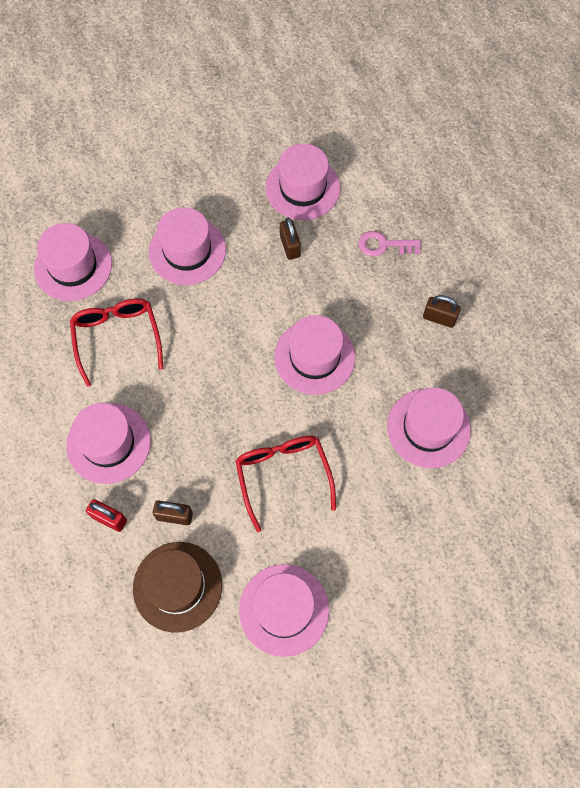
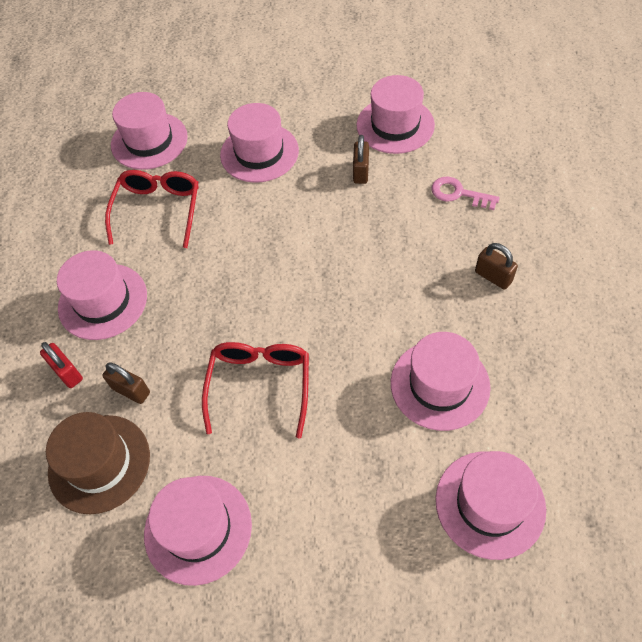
camera: 25 degrees right, 10 degrees down
(314, 357) = (343, 278): pink hat -> pink hat (490, 504)

